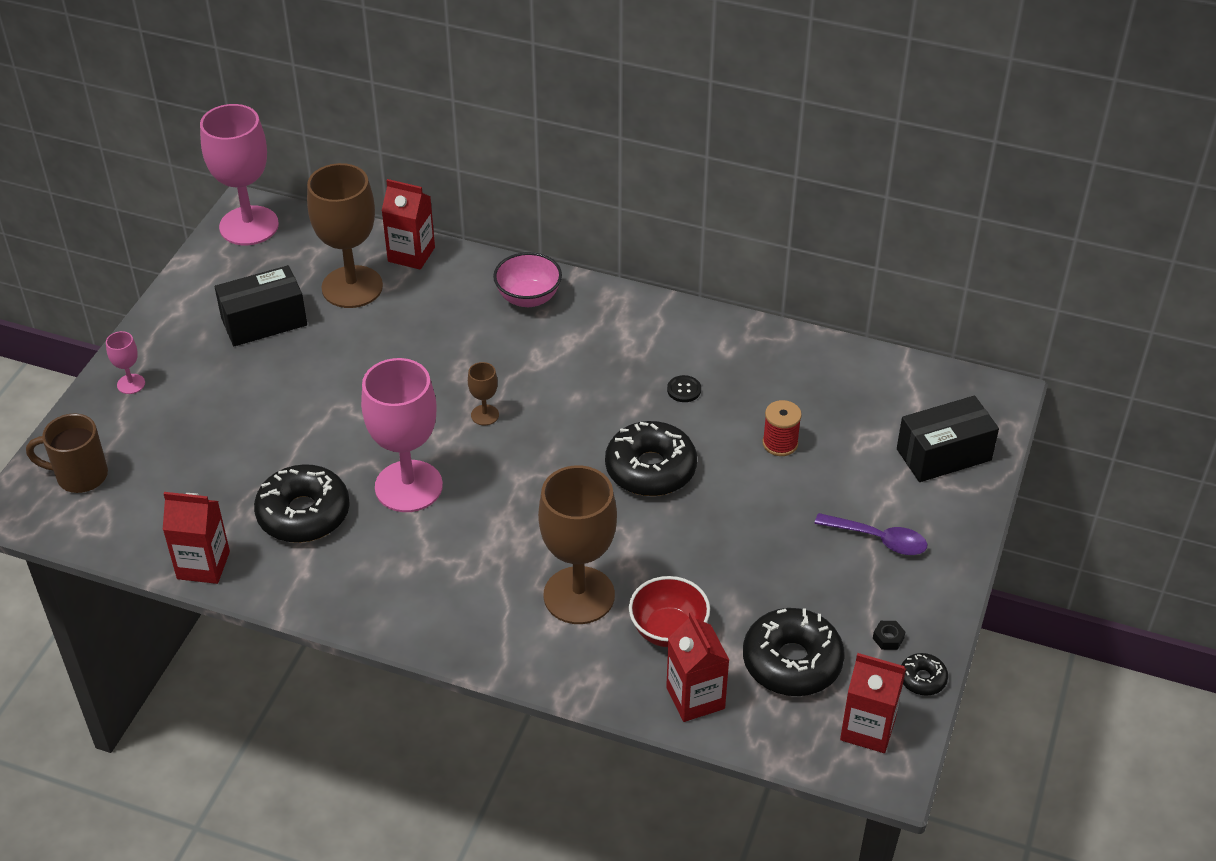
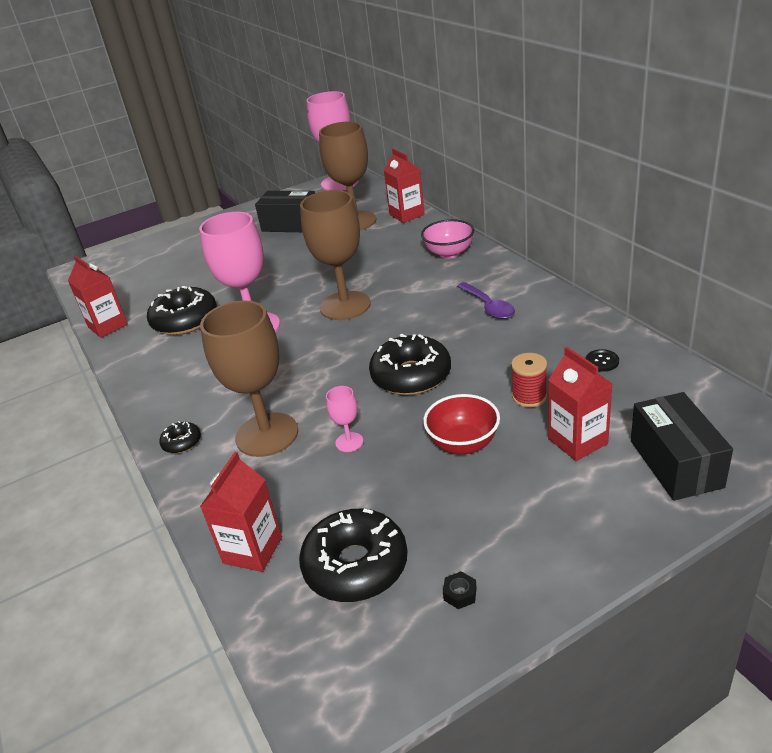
camera: 45 degrees right, 10 degrees down
(80, 476) = (119, 265): brown mug -> none
(131, 384) = (195, 234): pink goblet -> pink goblet (349, 442)
(485, 415) = (345, 306): brown goblet -> brown goblet, size x2.33
(668, 630) = (294, 489): red bowl -> red bowl (463, 444)
(684, 390) = (493, 336): black button -> black button (602, 361)
(868, 729) = (353, 666): red carton -> red carton (577, 441)
(878, 539) = (539, 504): purple spoon -> purple spoon (488, 306)
(922, 679) = (453, 651): black donut -> black donut (182, 442)
(944, 455) = (675, 463): black box -> black box turned 60 degrees clockwise

